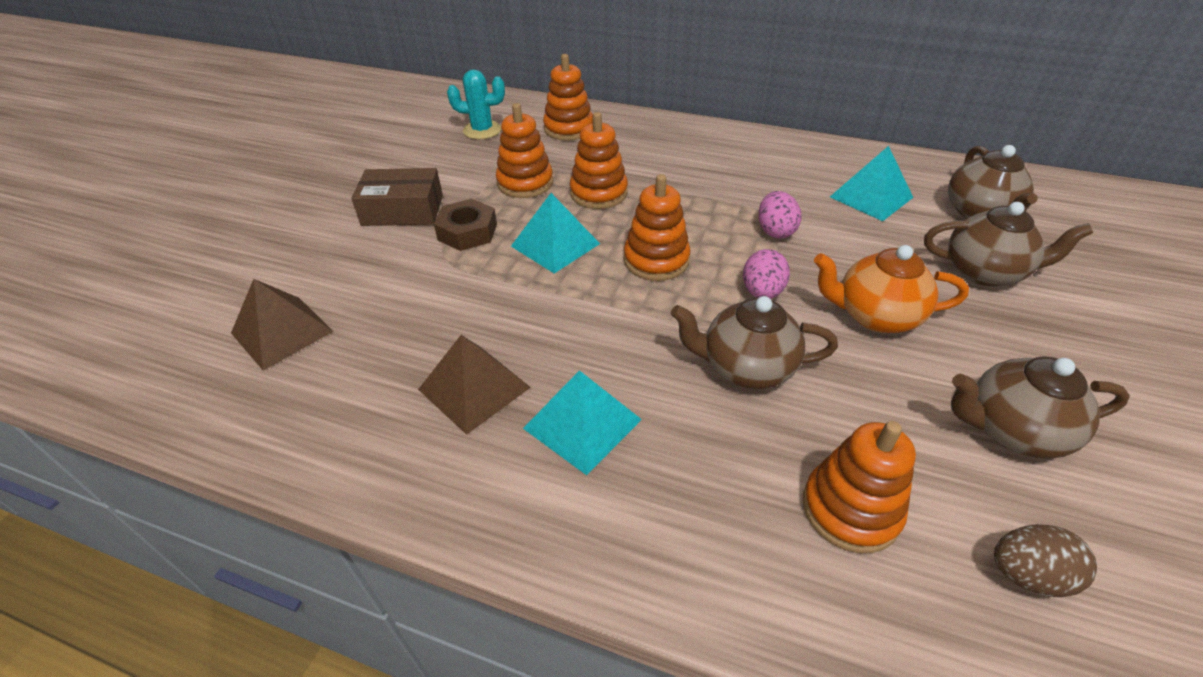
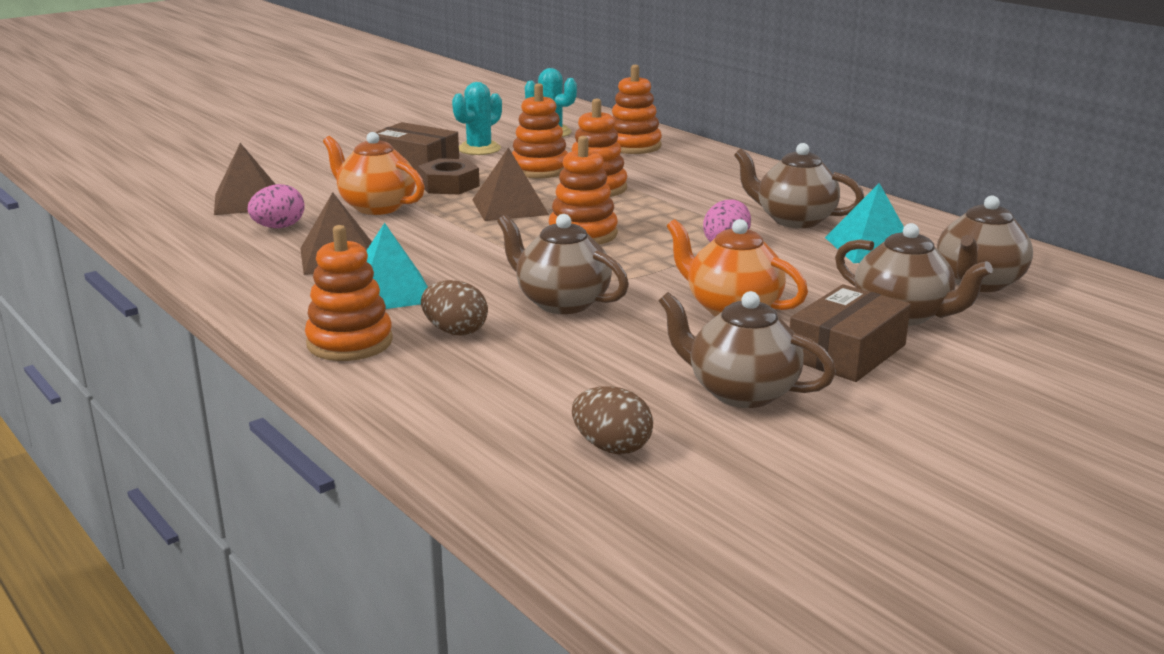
camera: 30 degrees right, 20 degrees down
(430, 290) = (376, 207): none -> orange teapot
(442, 171) = (479, 149): none -> turquoise cactus
(555, 245) = (510, 207): turquoise pyramid -> brown pyramid
(708, 459) = (455, 331): none -> brown egg
(762, 292) = (648, 271): pink egg -> pink egg (278, 227)
(785, 183) = (794, 220): none -> brown teapot
(850, 509) = (525, 381): orange stacking toy -> orange stacking toy (350, 342)
(1009, 336) = (846, 352): none -> brown box

